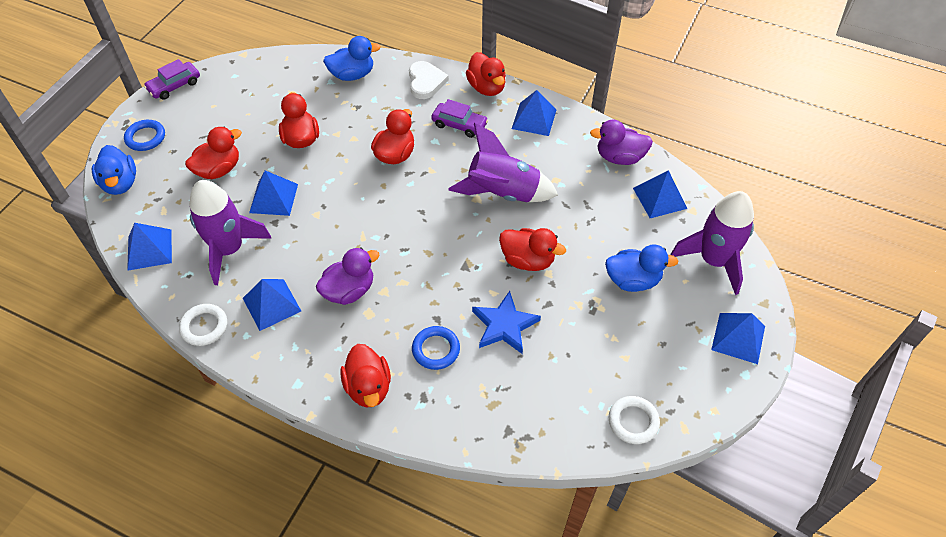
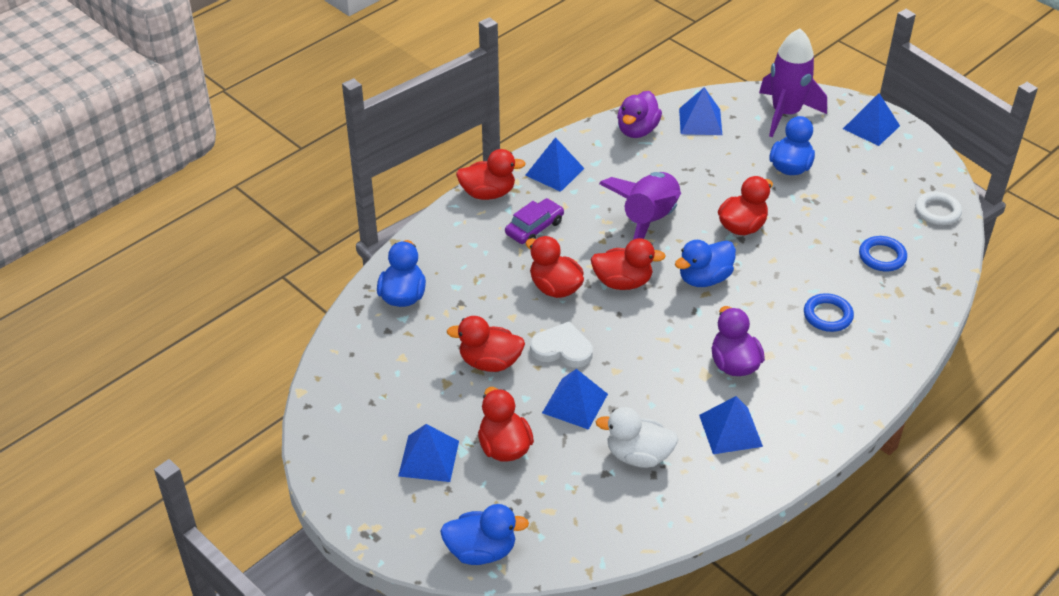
camera: 70 degrees left, 10 degrees down
(145, 138) = (408, 515): blue ring -> blue ring (882, 257)
(149, 249) = (608, 531): blue pyramid -> blue pyramid (428, 458)
(174, 86) = (322, 472): purple car -> none
(204, 326) = (742, 493): white ring -> none
(229, 250) = (638, 455): purple rocket -> white duck
(368, 387) = (857, 373): red duck -> red duck (623, 282)
(426, 82) = (451, 238): white heart -> white heart (562, 349)
(447, 247) = (704, 278): none -> blue duck
(504, 325) = (814, 262): blue star -> none

